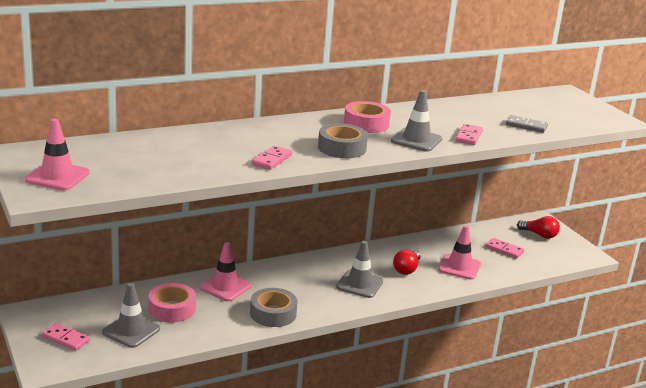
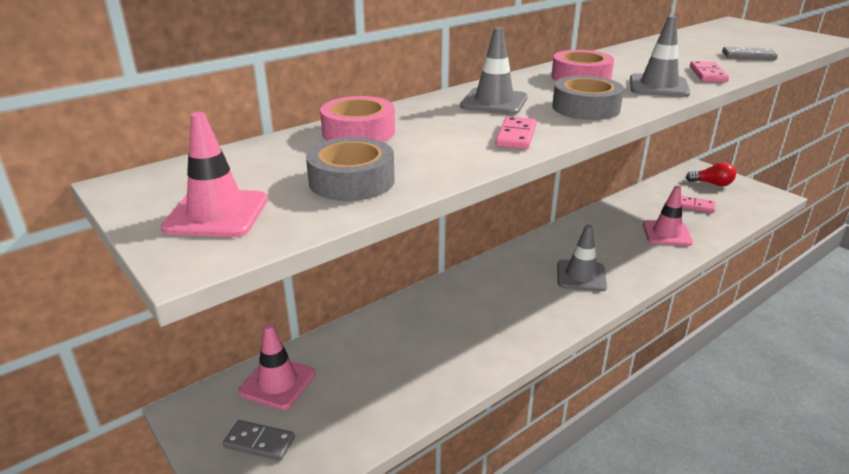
camera: 10 degrees left, 5 degrees up
(66, 339) = (259, 442): pink domino -> grey domino
(131, 331) = (345, 406): grey traffic cone -> grey traffic cone (494, 102)
(172, 309) = (383, 359): pink tape -> pink tape (358, 132)
(225, 287) = (432, 312): pink traffic cone -> pink traffic cone (277, 383)
(273, 313) = (509, 337): grey tape -> grey tape (351, 181)
(406, 269) = (616, 247): red light bulb -> none

